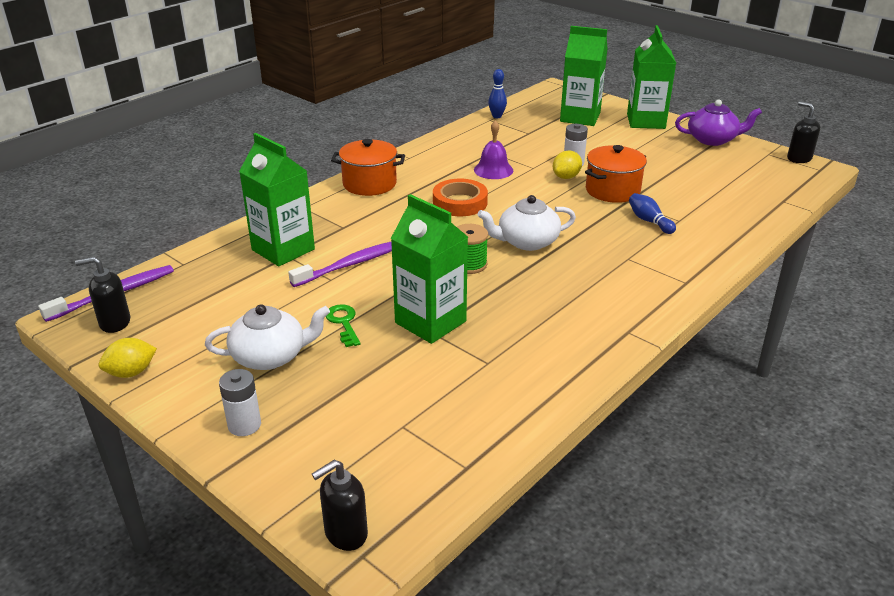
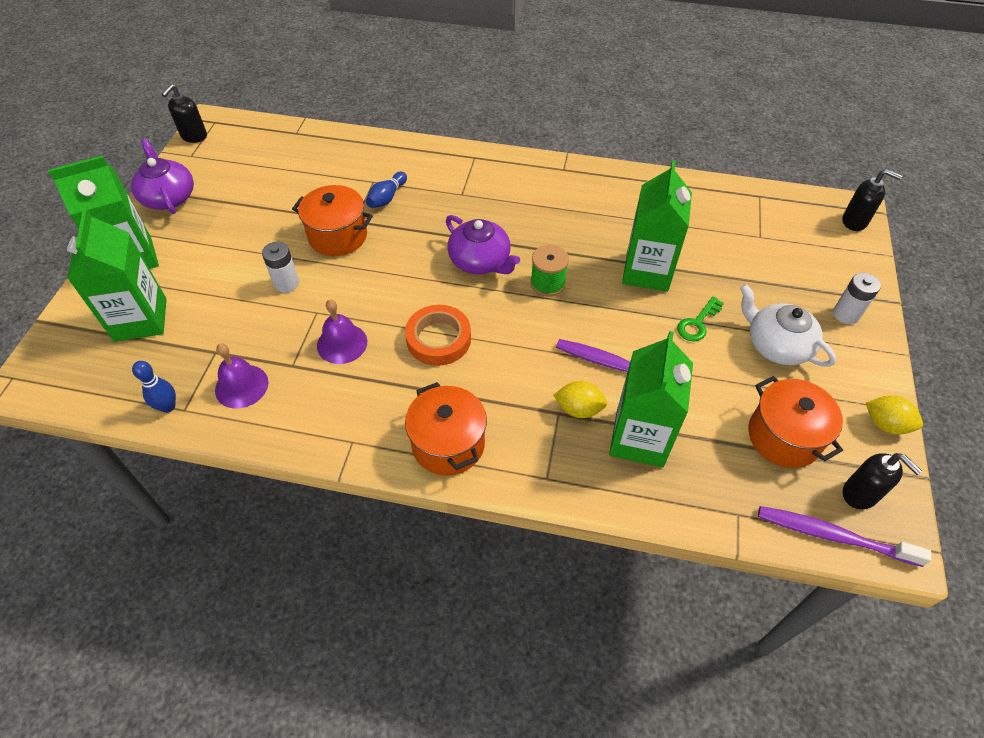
camera: 120 degrees left, 20 degrees up
(198, 312) = (784, 437): none -> orange pot
(490, 136) = (241, 386): none -> purple bell
(527, 242) = (480, 261): white teapot -> purple teapot
(566, 177) = (326, 278): yellow lemon -> yellow lemon (579, 409)

